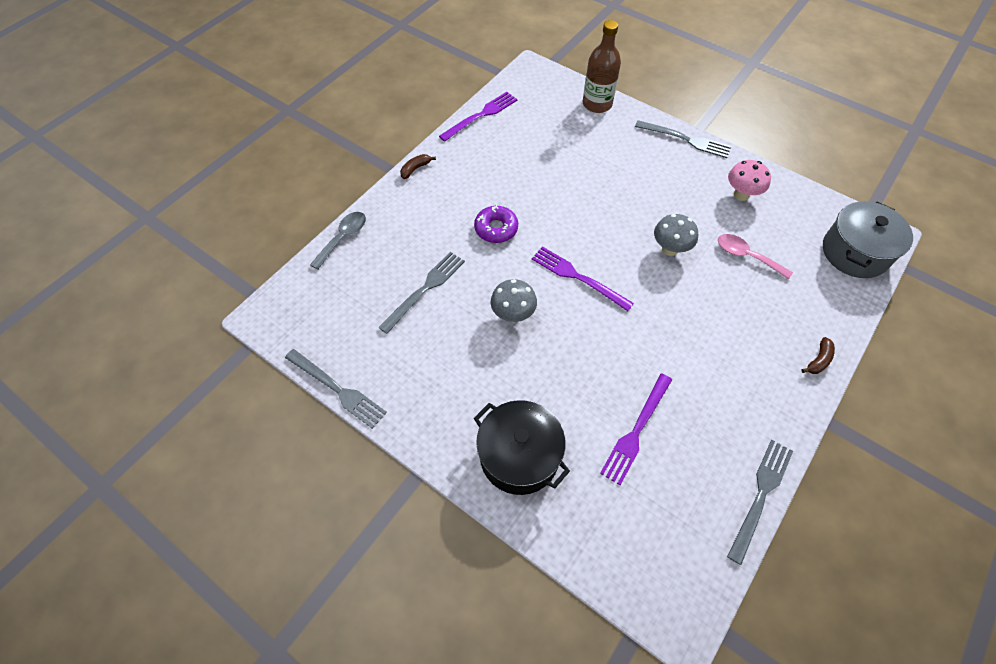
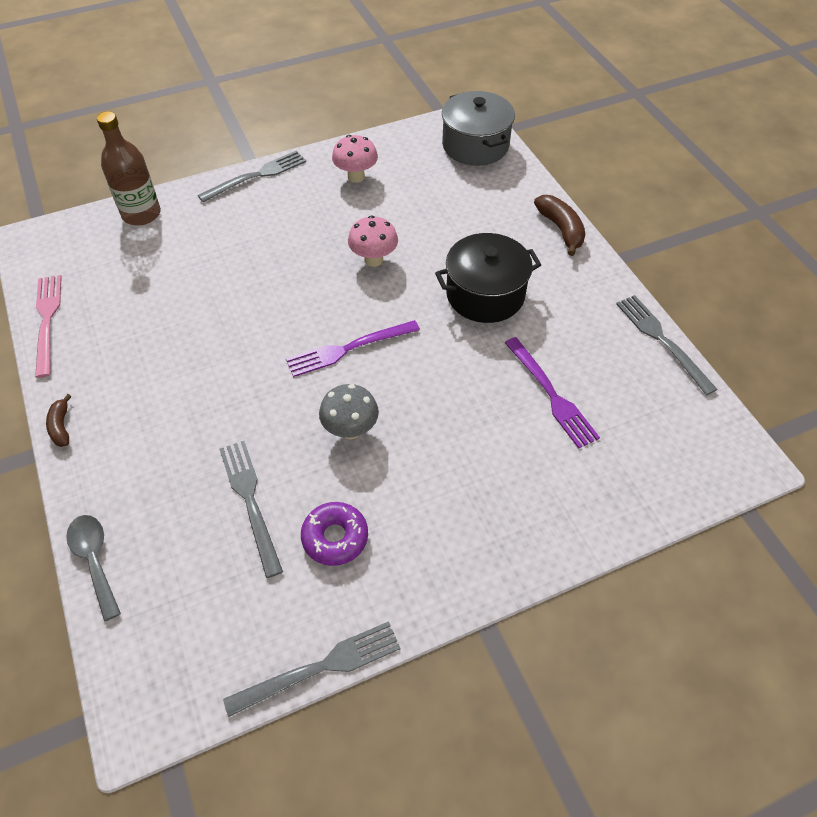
camera: 60 degrees left, 5 degrees down
(481, 115) = (47, 320): purple fork -> pink fork
(496, 228) = (225, 388): purple donut -> purple donut (335, 537)
(519, 456) = (522, 509): black pot -> black pot (485, 294)
(670, 249) = (373, 259): grey mushroom -> pink mushroom
(747, 256) = (425, 212): pink spoon -> none
(818, 360) = (561, 229): brown banana -> brown banana, size x1.64

